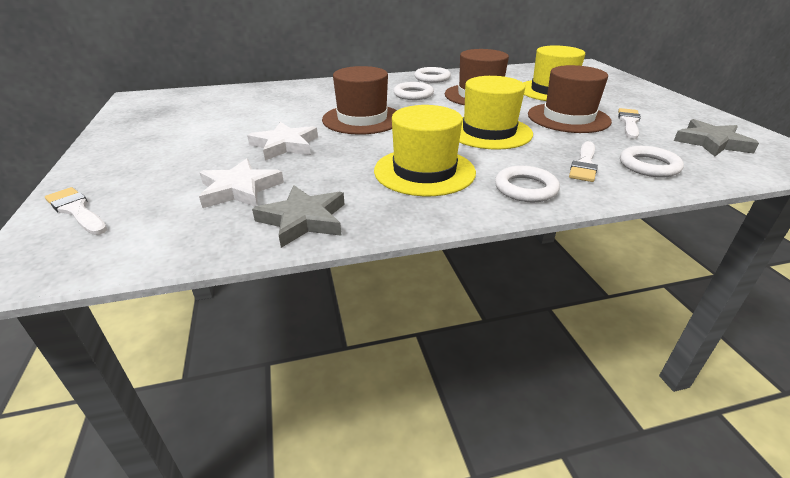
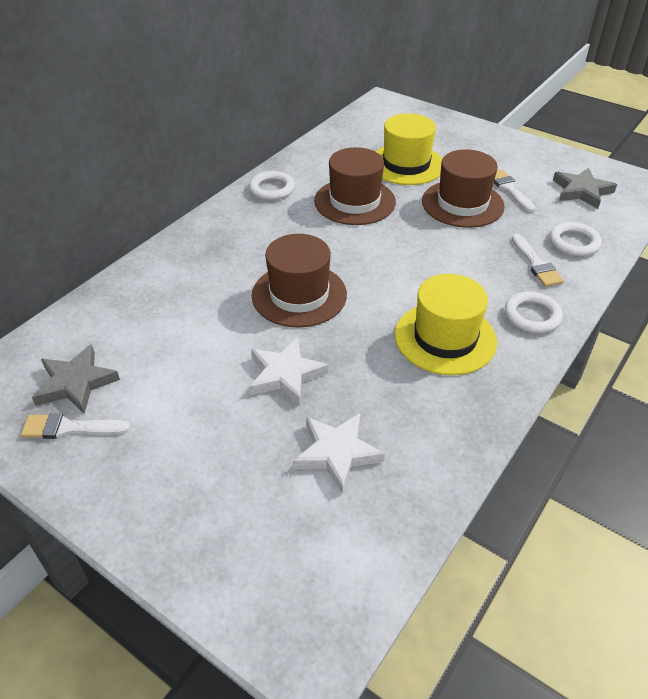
camera: 40 degrees left, 10 degrees up
(77, 211) = (238, 577): white brush -> white brush (70, 428)
(303, 220) = (437, 449): grey star -> grey star (76, 383)
(413, 94) = (292, 228): white ring -> none
(489, 132) = (428, 256): yellow hat -> none

